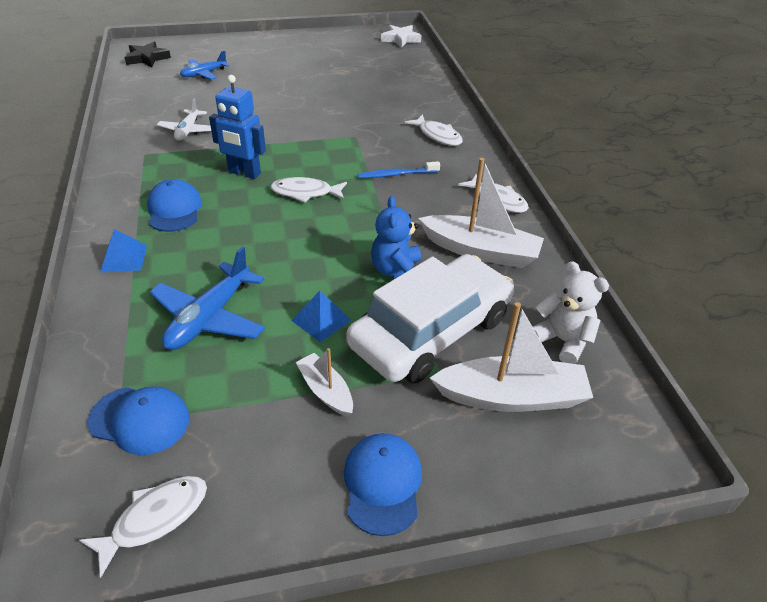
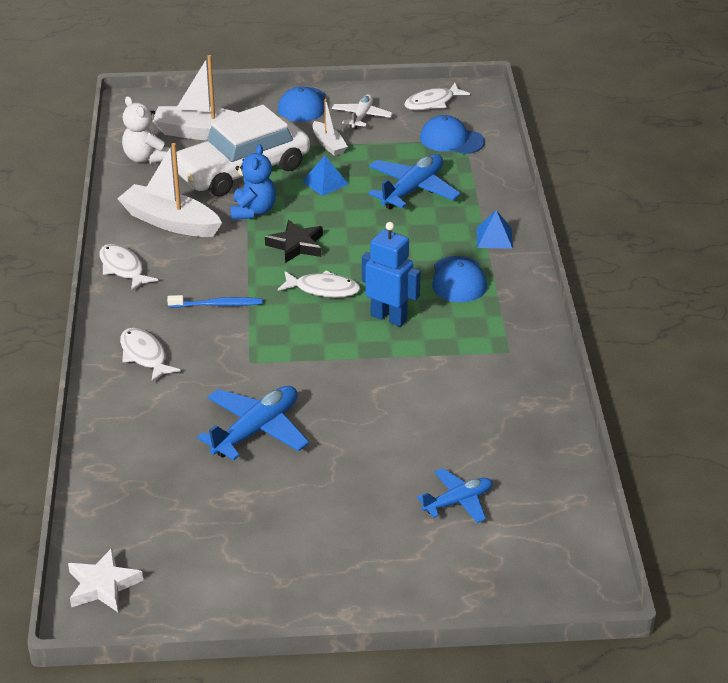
camera: 170 degrees left, 5 degrees down
(147, 58) = (560, 551): black star -> black star (296, 245)
(188, 131) = (463, 384): white plane -> white plane (361, 117)
(338, 99) = (256, 430): none -> blue plane

